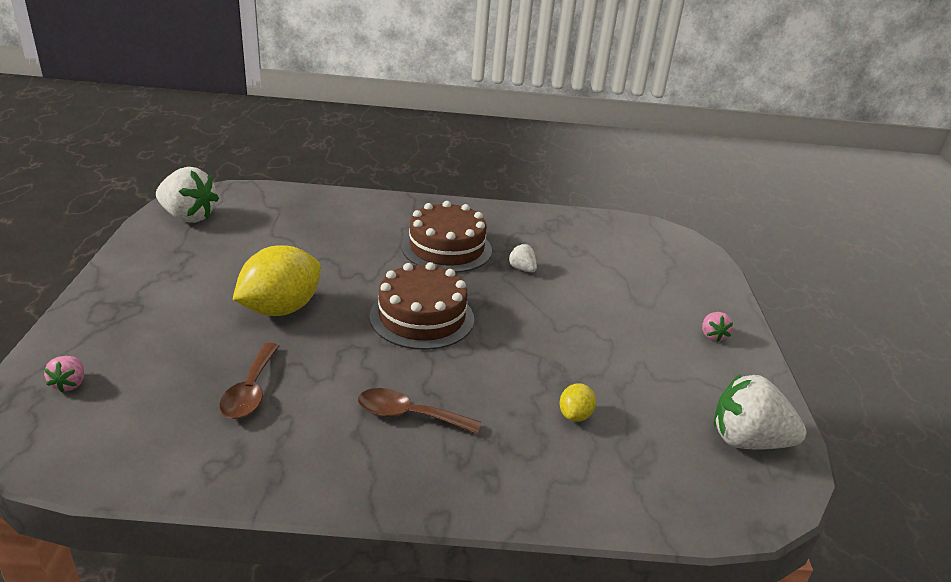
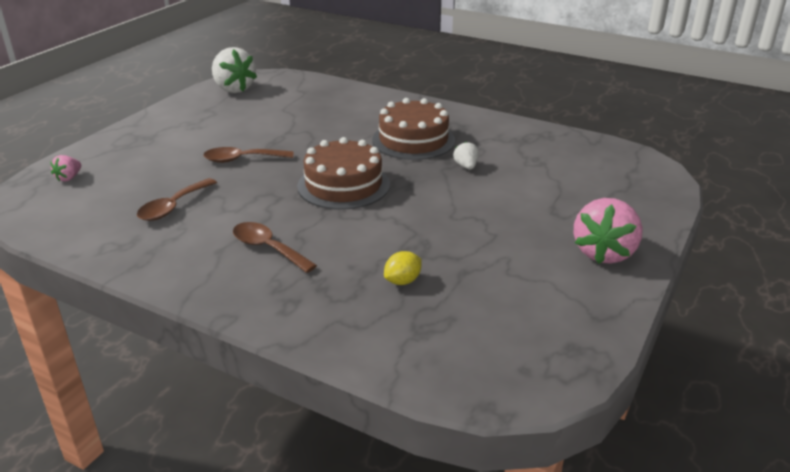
camera: 30 degrees right, 0 degrees up
(280, 309) = (242, 159): yellow lemon -> brown spoon
(712, 335) = (604, 253): pink strawberry -> pink strawberry, size x2.10
(747, 441) = (549, 341): white strawberry -> none

